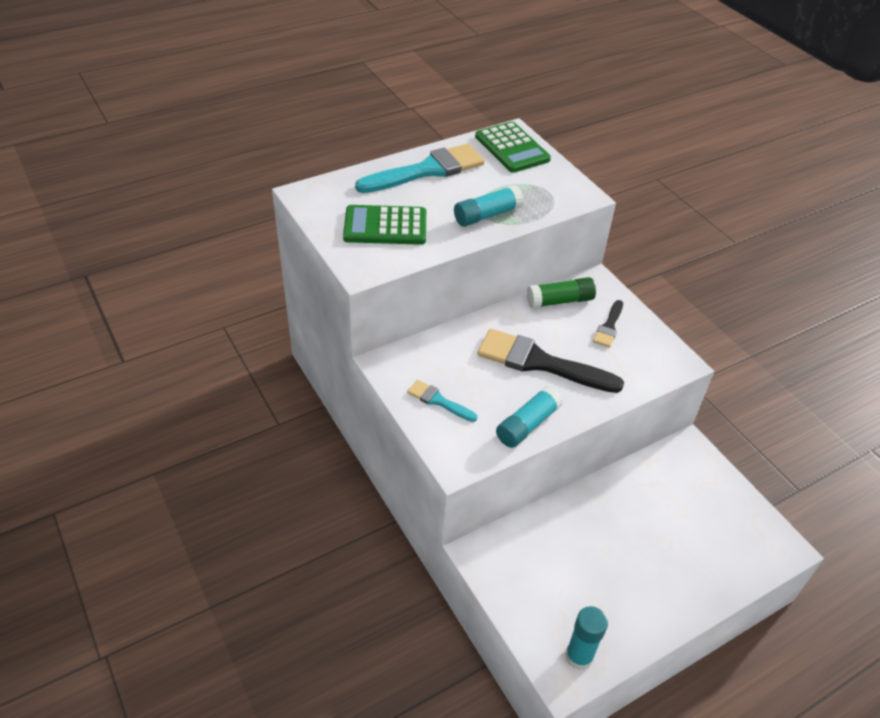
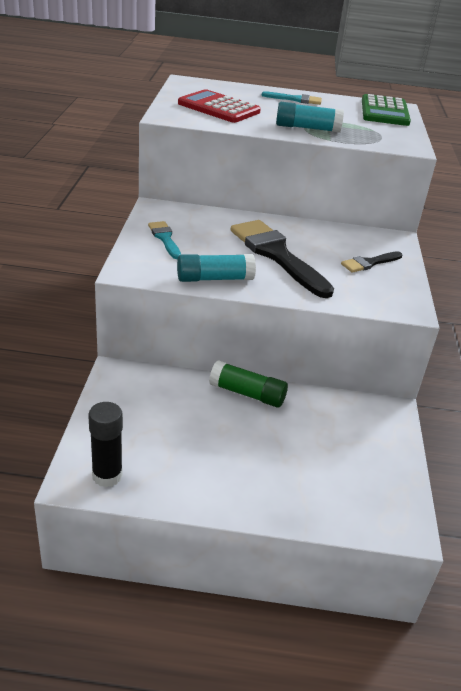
camera: 35 degrees right, 10 degrees down
(385, 226) = (218, 108): green calculator -> red calculator
(427, 170) = (295, 99): turquoise brush -> turquoise brush, size x0.50
(560, 301) = (345, 234): green glue stick -> green glue stick (247, 394)
(579, 656) = (107, 475): turquoise glue stick -> black glue stick

